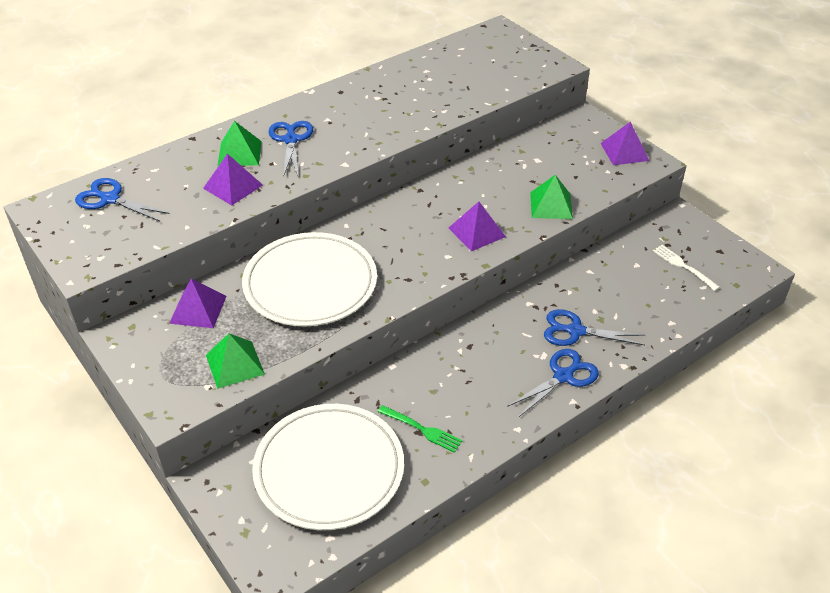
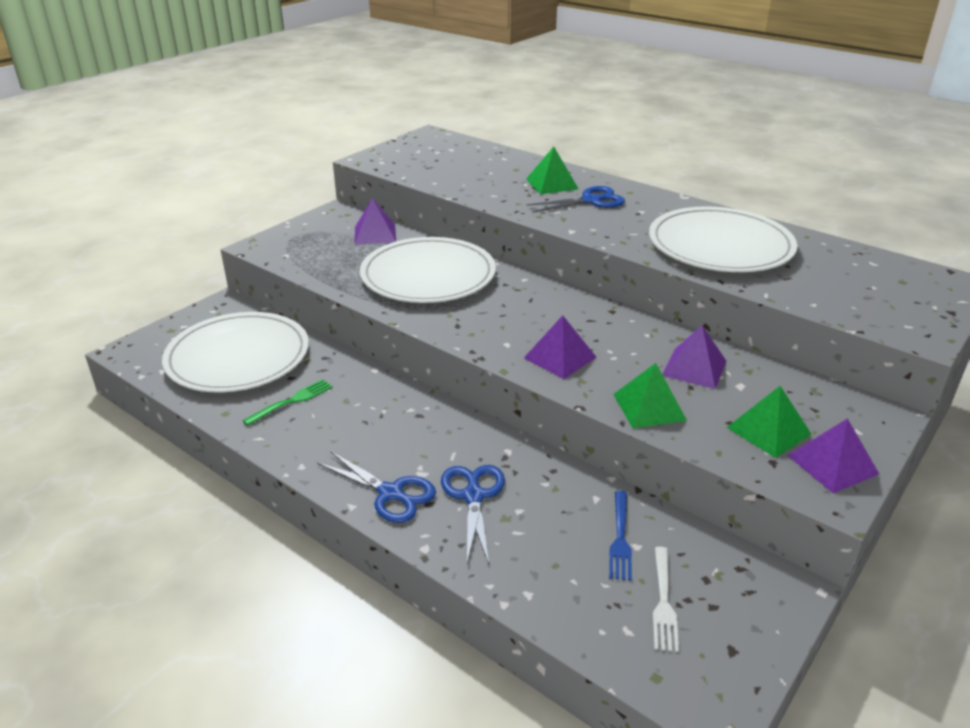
camera: 75 degrees right, 10 degrees down
(110, 199) = (454, 151): blue scissors -> none
(233, 186) = (500, 189): purple pyramid -> purple pyramid (694, 368)
(235, 364) = (313, 261): green pyramid -> green pyramid (769, 430)
(407, 100) = (720, 246): none -> white plate
(422, 429) = (292, 401): green fork -> green fork turned 150 degrees counterclockwise
(629, 270) = (620, 538): none -> blue fork
(683, 266) = (663, 602): white fork -> white fork turned 150 degrees clockwise

